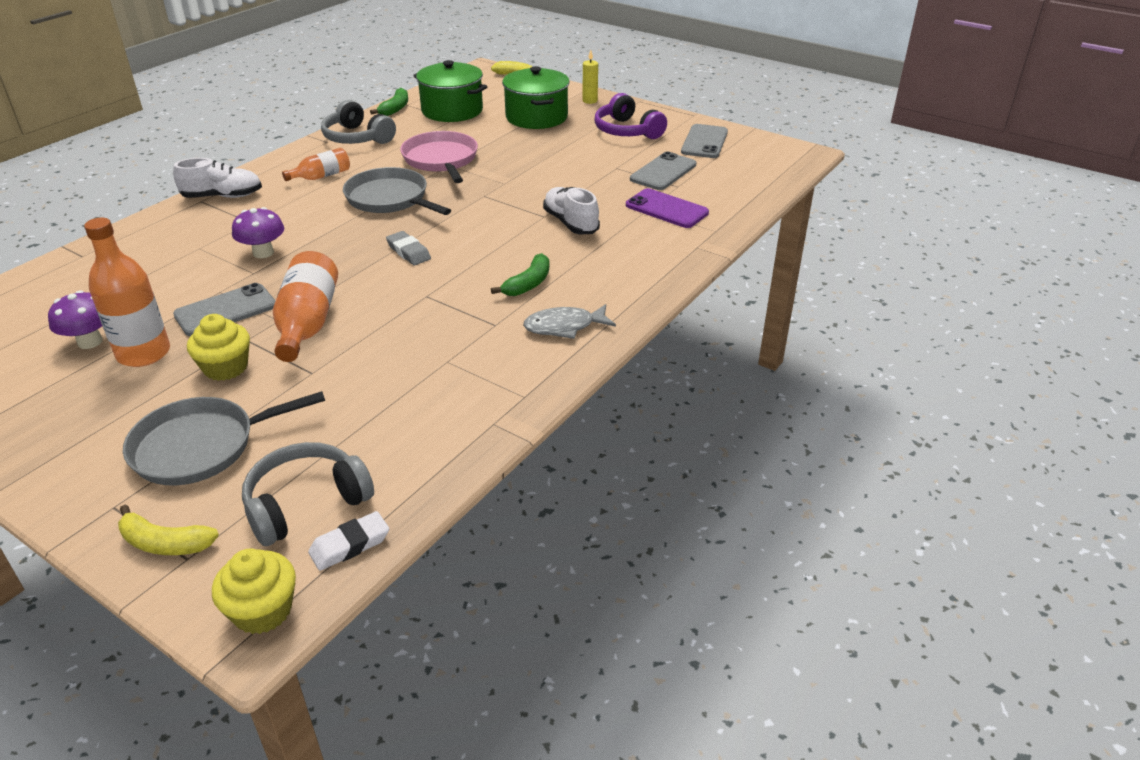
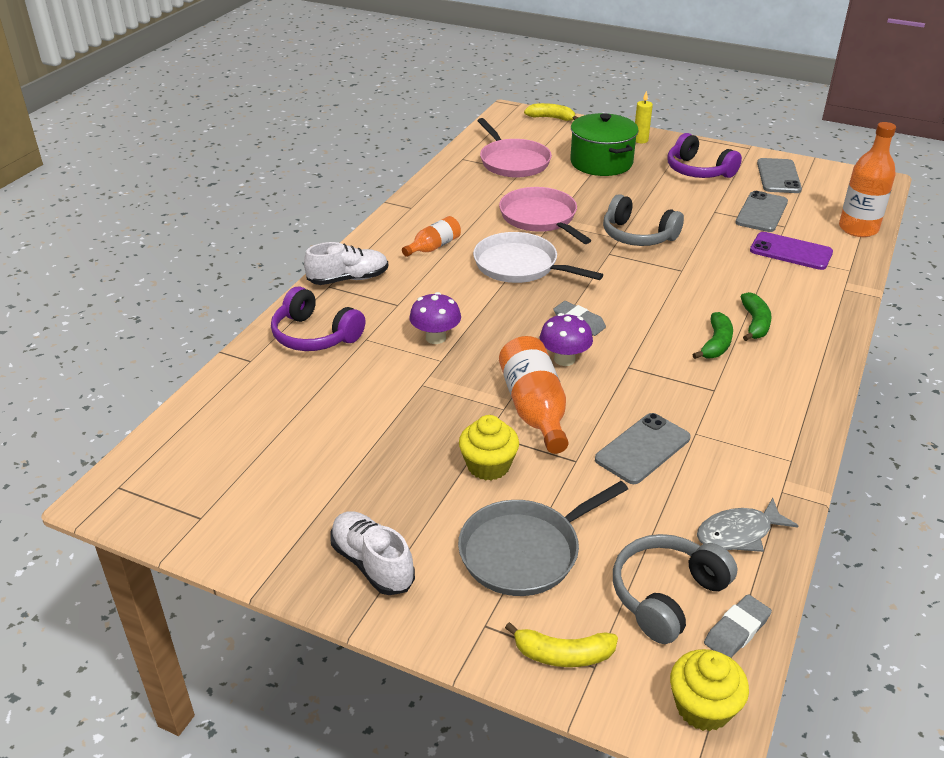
camera: 10 degrees left, 0 degrees up
(90, 342) = (331, 454): purple mushroom -> purple mushroom (564, 359)
(144, 353) = (395, 460): orange bottle -> orange bottle (858, 229)
(155, 240) = (315, 335): none -> purple headphones
(225, 310) = (443, 404): grey phone -> grey phone (643, 449)
(350, 545) = (736, 631): white eraser -> grey eraser
(357, 138) = (439, 201): grey headphones -> grey headphones (637, 236)
(390, 199) = (519, 265): grey pan -> white pan
(395, 108) = (454, 164): green banana -> green banana (755, 323)
(452, 111) = (513, 162): green pot -> pink pan
(564, 327) = (779, 385): grey fish -> grey fish (738, 533)
(570, 223) = (712, 275): white shoe -> white shoe (372, 564)

